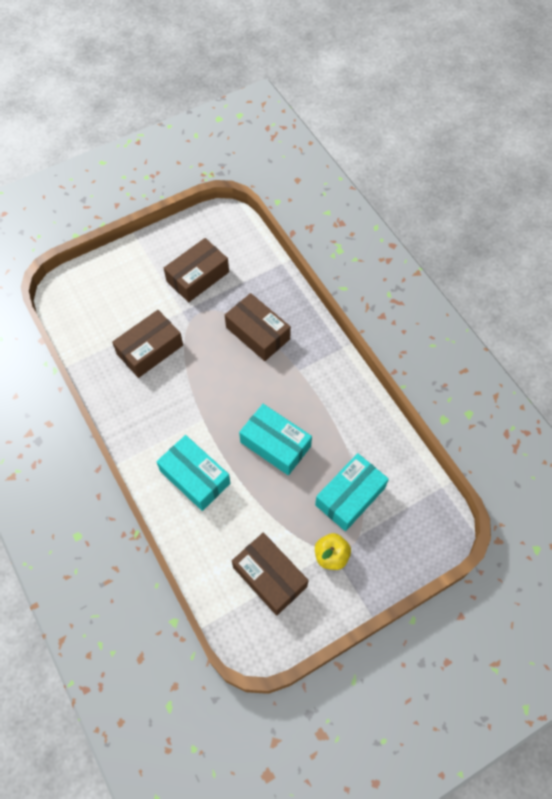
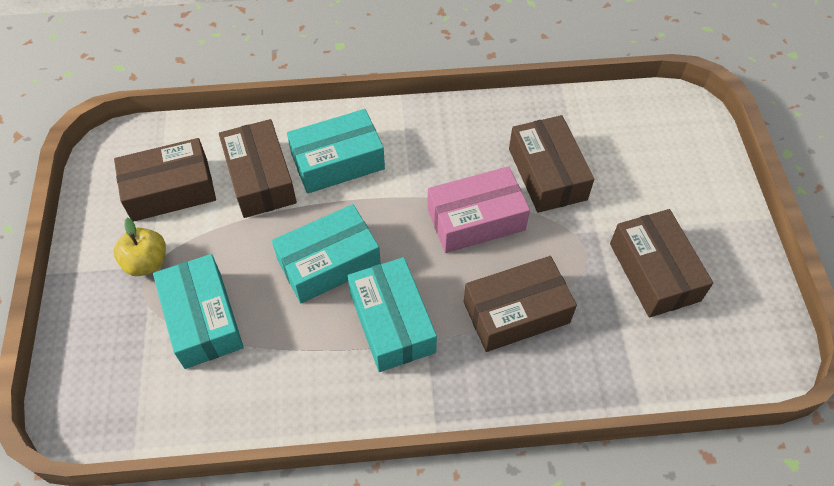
camera: 115 degrees right, 5 degrees down
(204, 376) = (476, 219): none -> pink box
(232, 520) = (260, 178): none -> brown box
(297, 392) = (392, 322): none -> turquoise box

